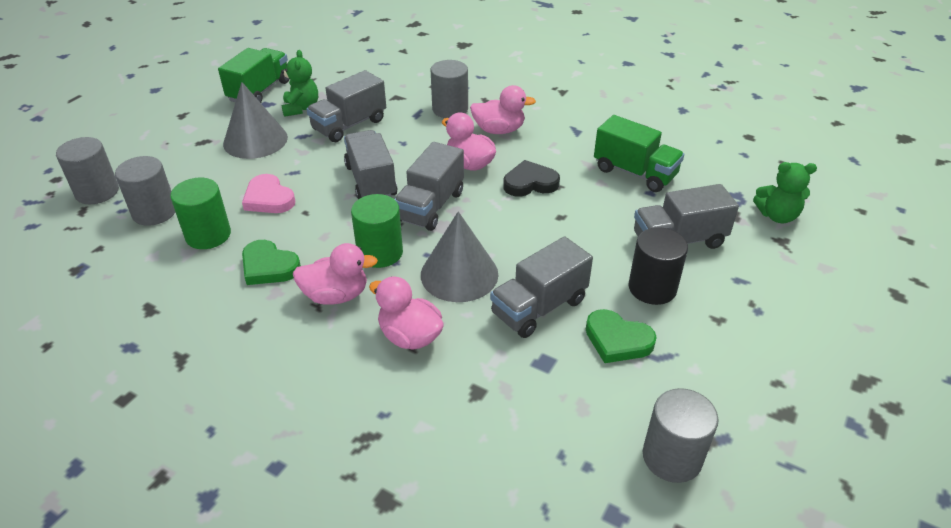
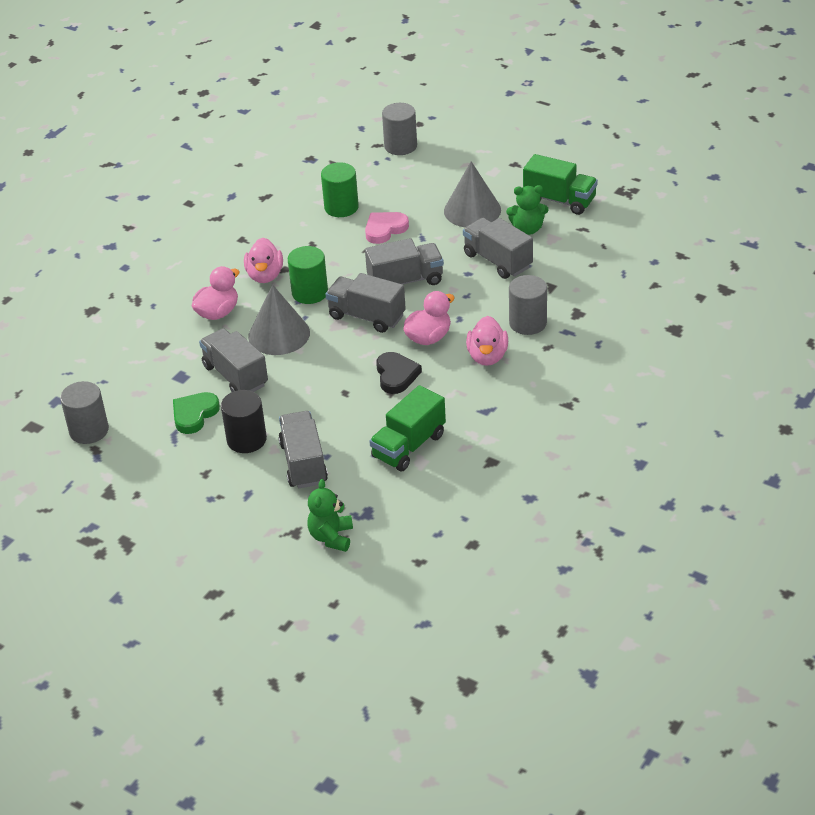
camera: 95 degrees right, 0 degrees up
(154, 212) = (372, 177): grey cylinder -> none
(269, 267) = (301, 241): green heart -> none

